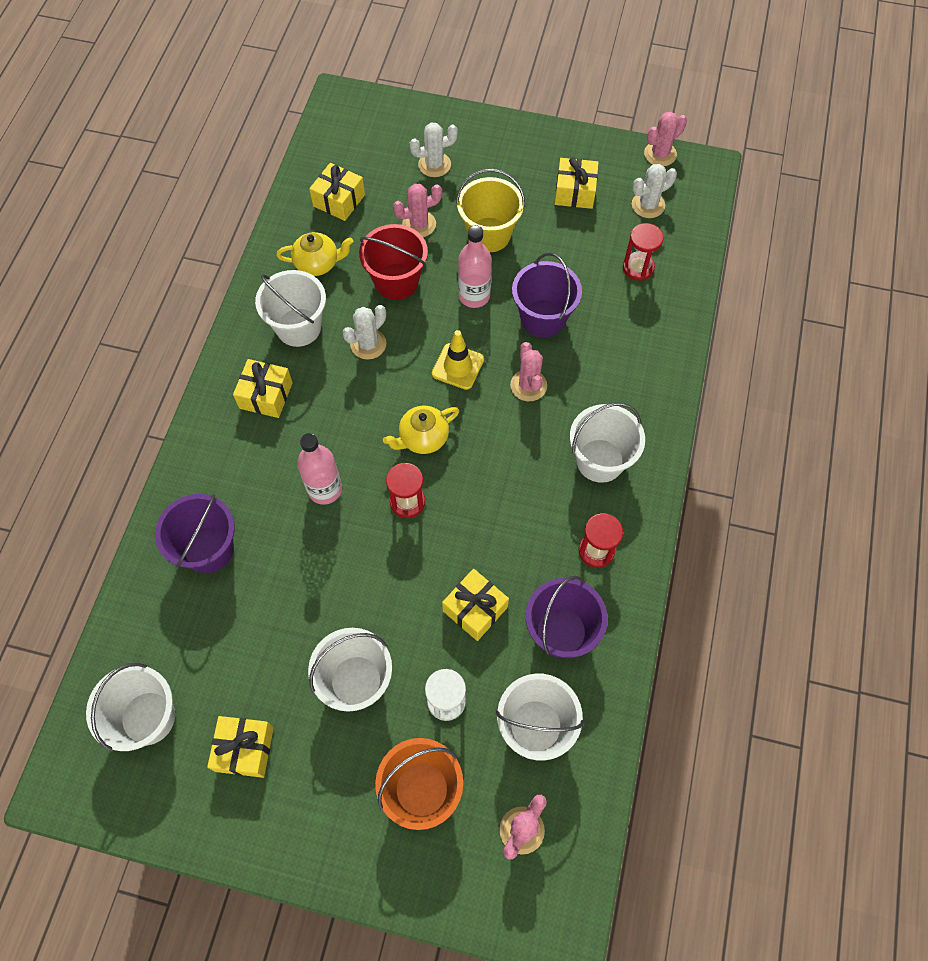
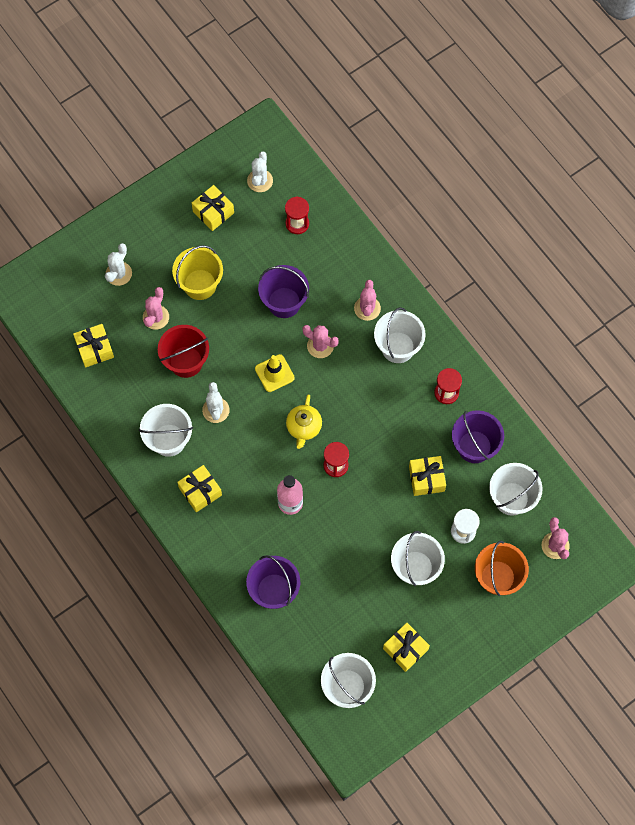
camera: 50 degrees left, 5 degrees up
(318, 264) = (132, 396): yellow teapot -> none
(474, 296) = (235, 327): pink bottle -> none
(660, 154) = (230, 142): pink cactus -> pink cactus (367, 308)

